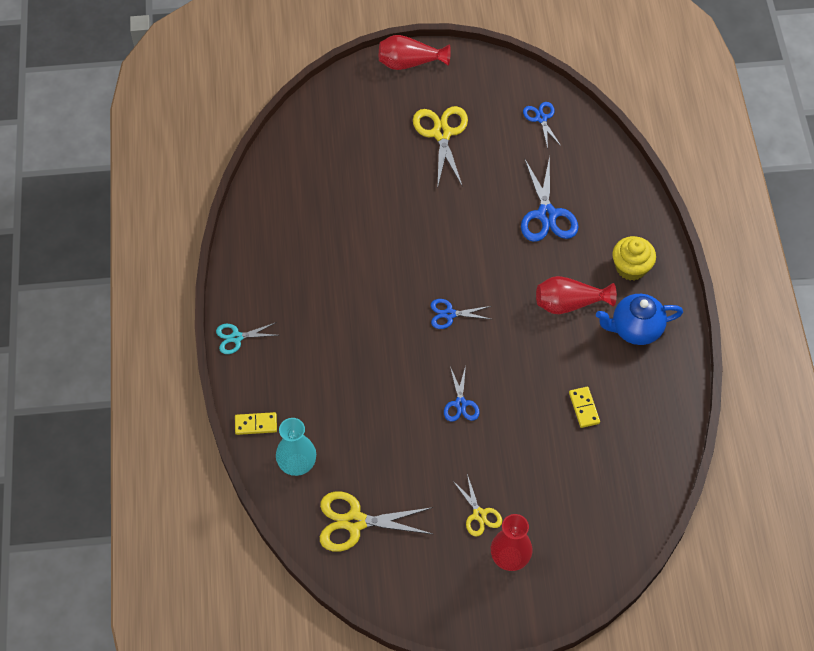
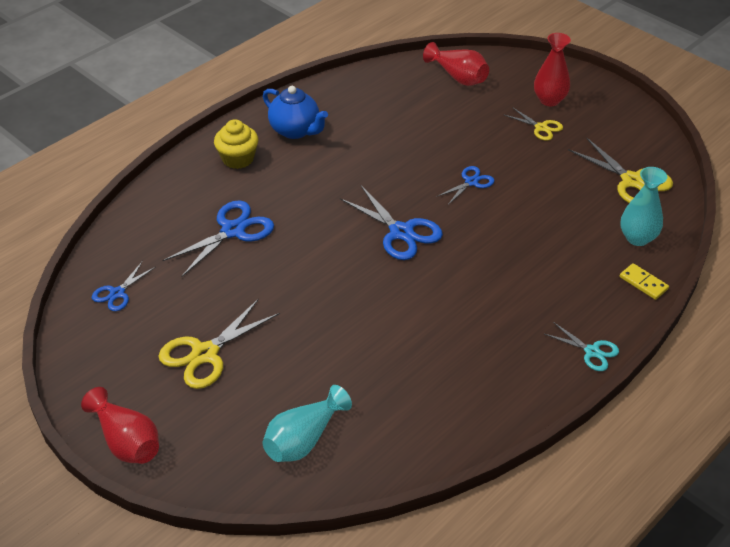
camera: 130 degrees left, 15 degrees down
(328, 141) = (303, 439): none -> turquoise vase
(449, 314) = (401, 232): blue scissors -> blue scissors, size x1.72
(479, 515) = (541, 128): yellow scissors -> yellow scissors turned 105 degrees clockwise
(569, 303) = (311, 173): red vase -> red vase (458, 77)
(584, 408) = (395, 123): yellow domino -> none

